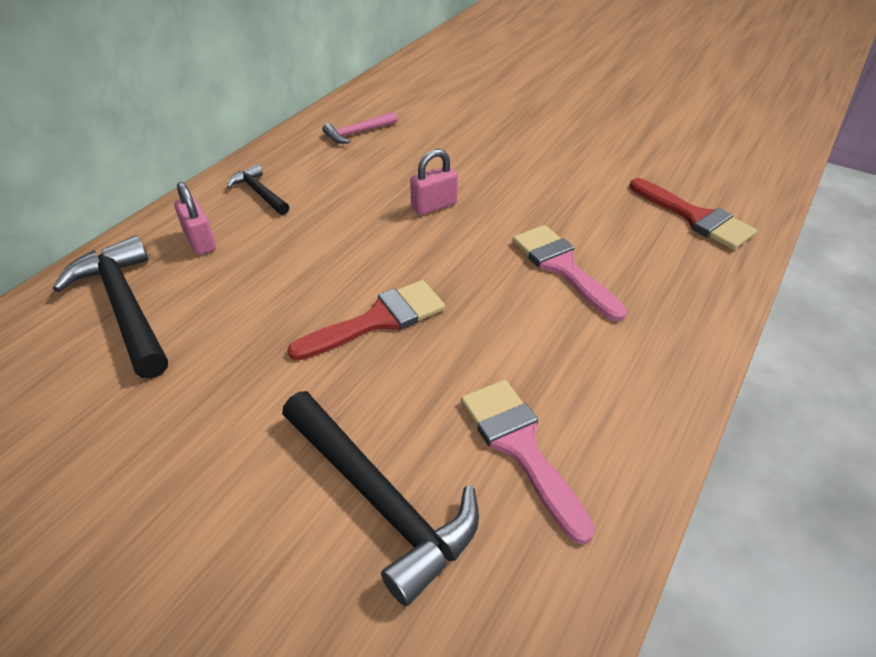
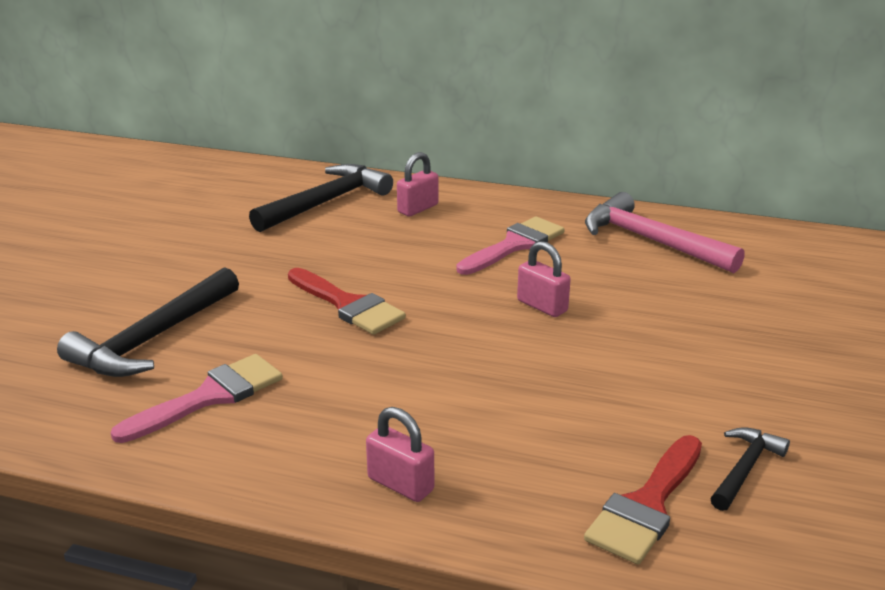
camera: 75 degrees right, 15 degrees down
(259, 193) = (503, 216): black hammer -> black hammer (745, 469)
(357, 133) = (651, 241): pink hammer -> pink hammer, size x1.87
(563, 267) = (474, 400): pink brush -> pink brush (514, 245)
(671, 327) = (400, 484): none -> pink padlock

